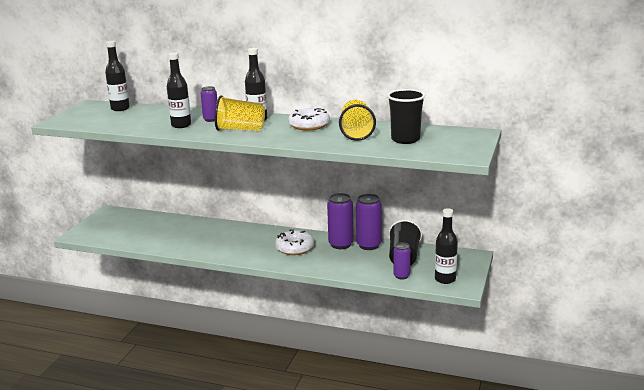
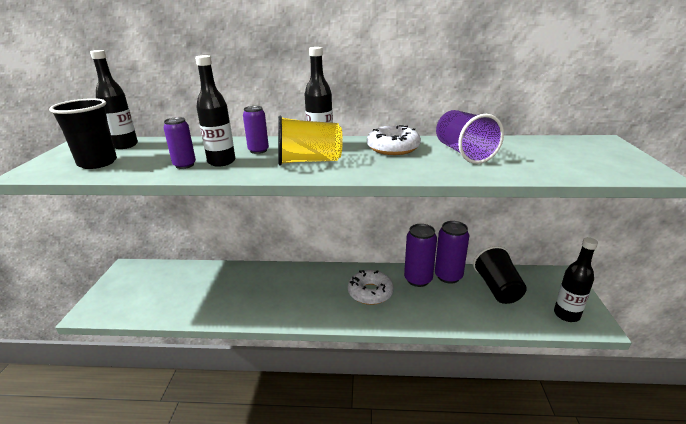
camera: 15 degrees left, 5 degrees up
(356, 133) = (463, 153): yellow cup -> purple cup
(401, 276) = (517, 317): purple can -> purple can (184, 165)
(405, 139) = (535, 157): black cup -> black cup (97, 163)

